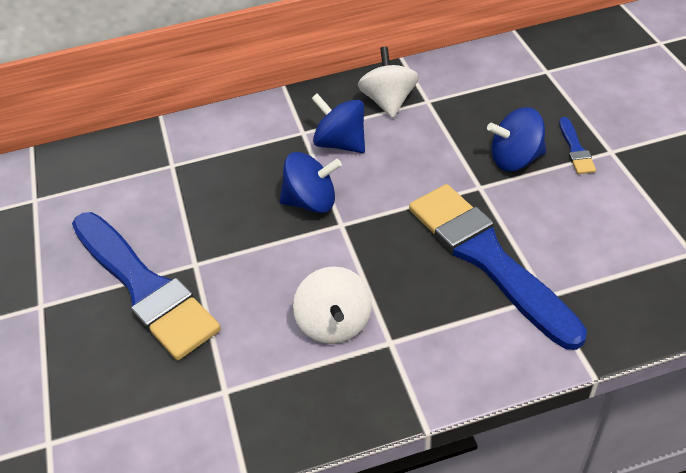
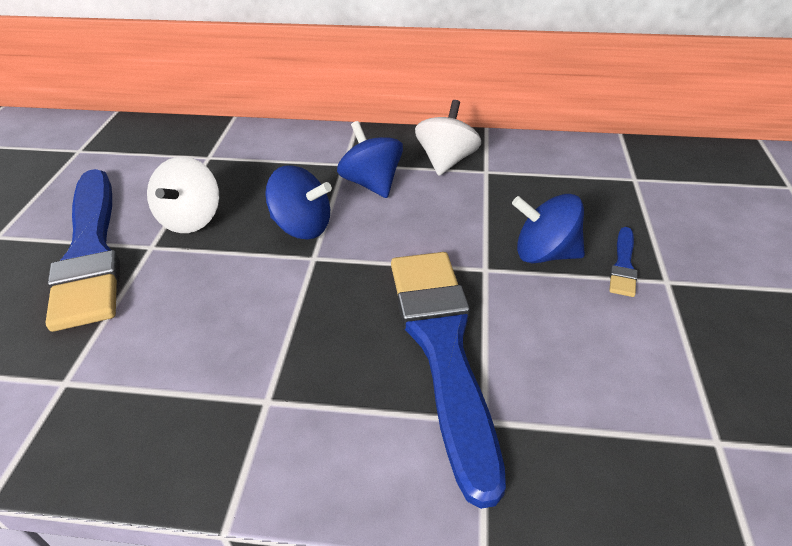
camera: 20 degrees right, 5 degrees down
(334, 323) = (227, 355): white spinning top -> white spinning top (191, 219)

